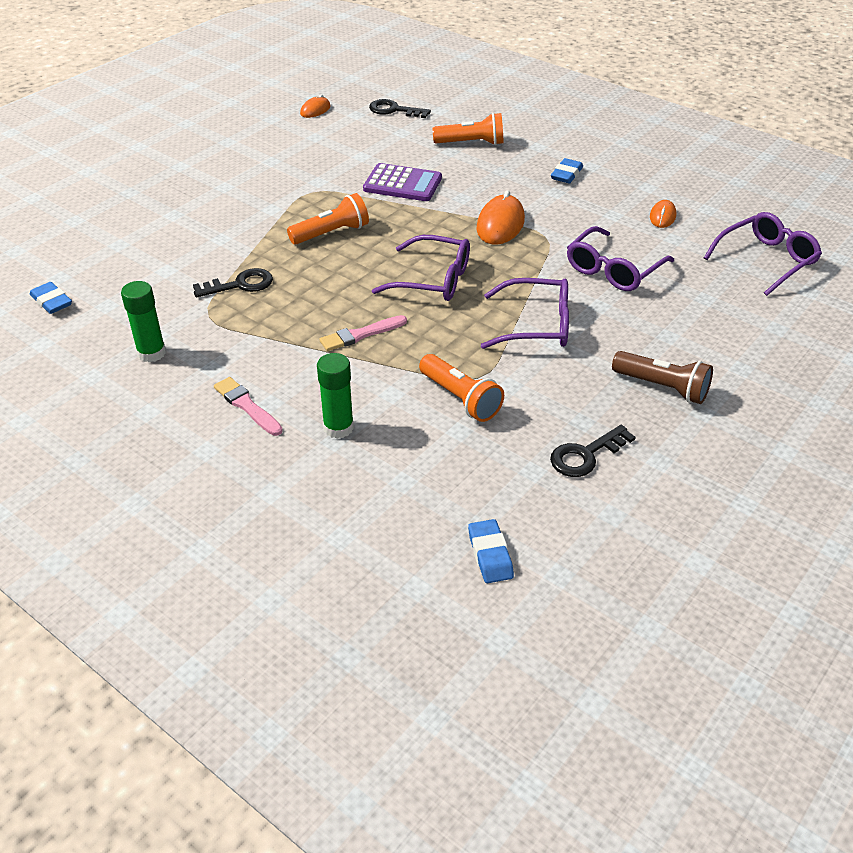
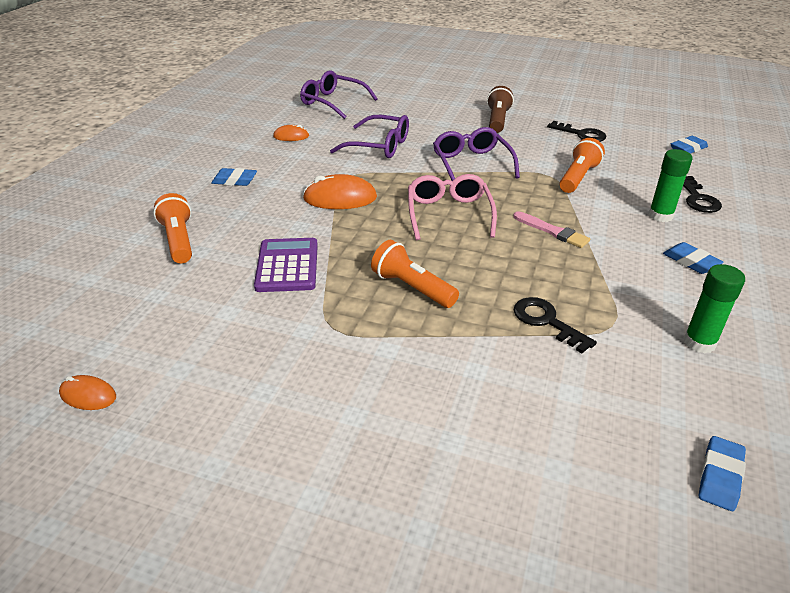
camera: 110 degrees left, 5 degrees down
(247, 406) = (690, 262): pink brush -> blue eraser
(394, 110) = (89, 316): black key -> black key (697, 198)
(433, 280) = (449, 214): purple glasses -> pink glasses

